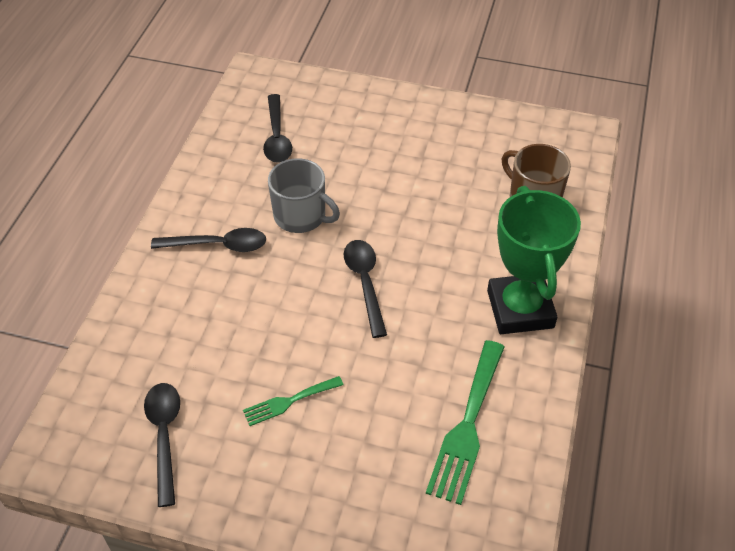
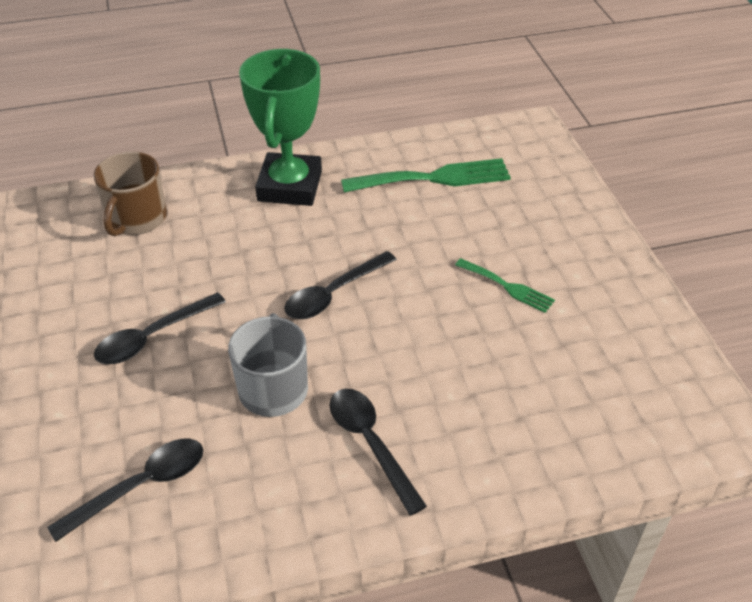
camera: 120 degrees left, 5 degrees down
(164, 435) = (620, 353): black spoon -> black spoon (152, 337)
(520, 309) = (290, 186): green trophy -> green trophy turned 45 degrees counterclockwise

